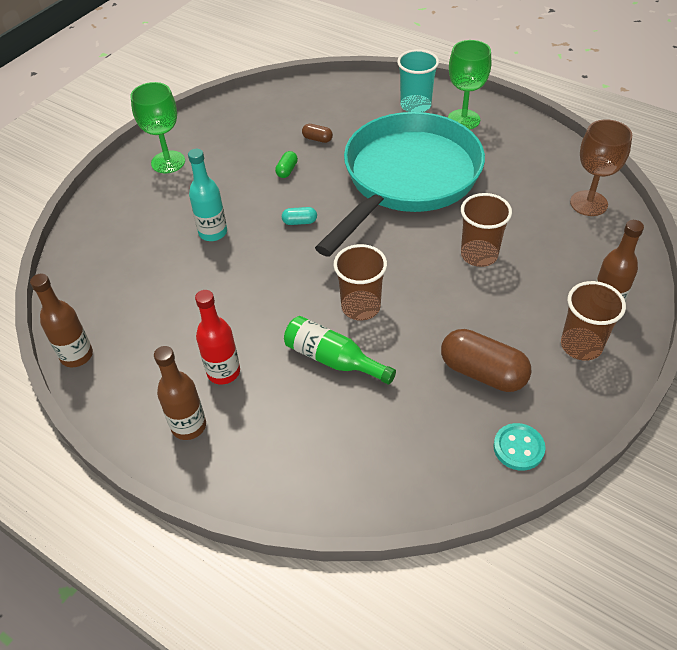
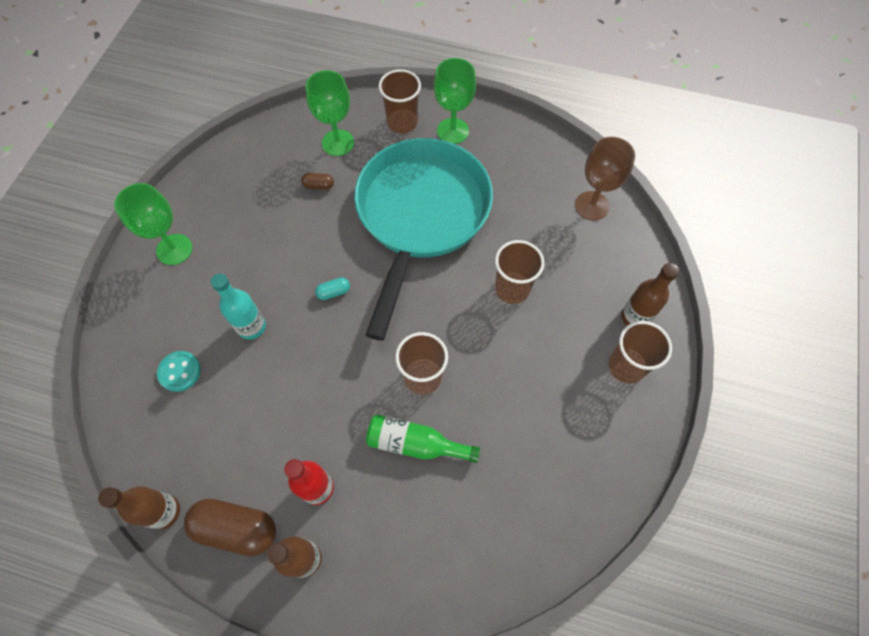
camera: 20 degrees left, 15 degrees up
(287, 170) = (301, 232): green capsule -> none
(348, 110) = (338, 143): none -> green goblet
(415, 105) = (402, 123): turquoise cup -> brown cup
(483, 372) = (552, 419): brown capsule -> brown capsule (236, 528)
(518, 448) = (603, 490): turquoise button -> turquoise button (180, 372)

